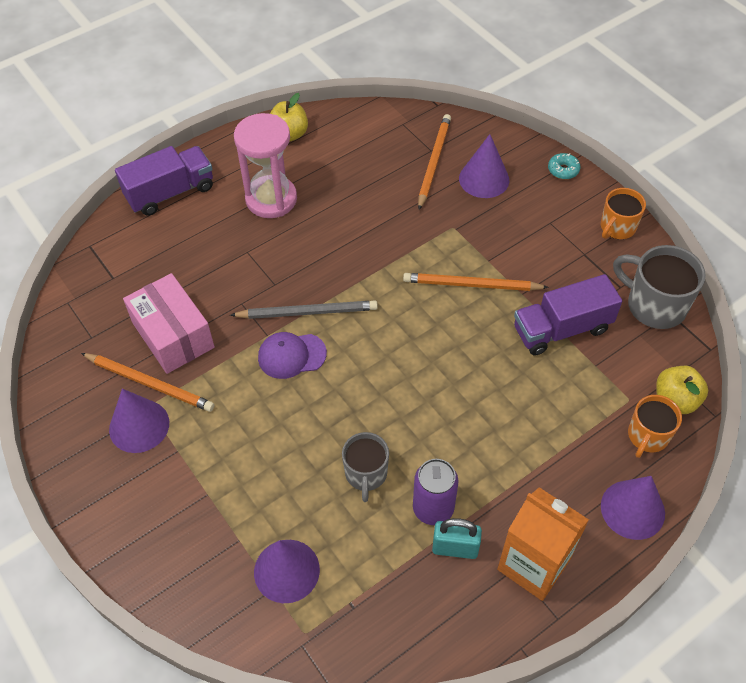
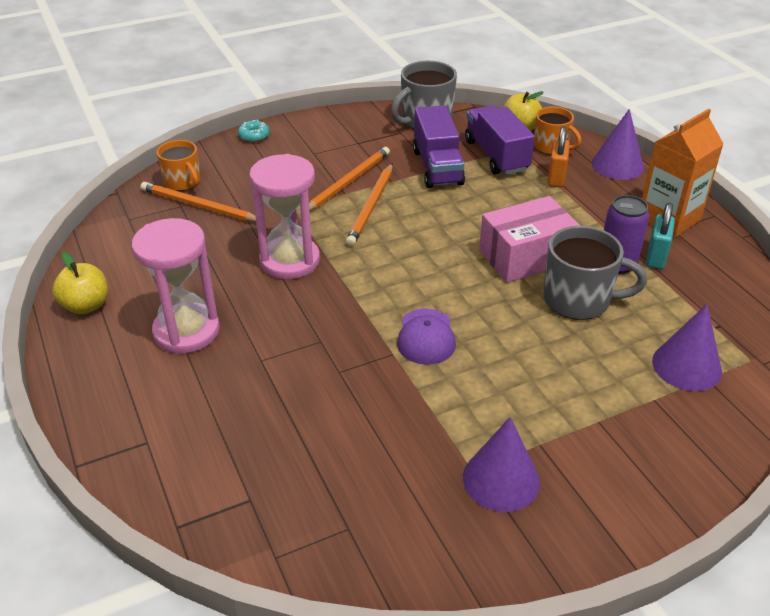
camera: 80 degrees left, 15 degrees down
(149, 383) = (439, 466): orange pencil -> orange pencil (348, 182)
(170, 193) = (122, 427): purple truck -> purple truck (496, 156)
(173, 335) = (370, 438): pink box -> pink box (526, 256)
(307, 312) = (370, 319): grey pencil -> none
(366, 474) = (579, 300): grey mug -> grey mug, size x1.53
(372, 242) = (290, 261): none -> pink hourglass
(484, 179) = (240, 180): purple cone -> none
(580, 444) = (556, 178): none -> orange padlock
(617, 227) = (335, 122): orange mug -> orange mug (183, 182)

